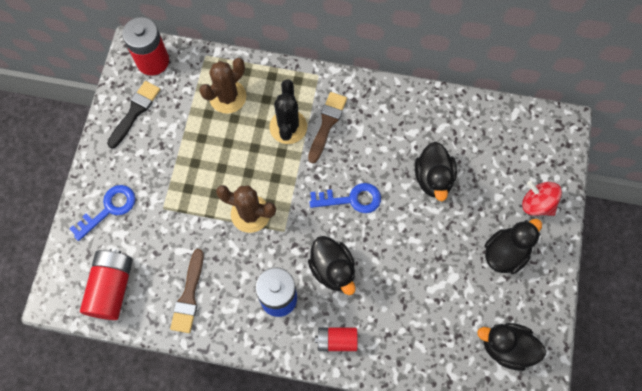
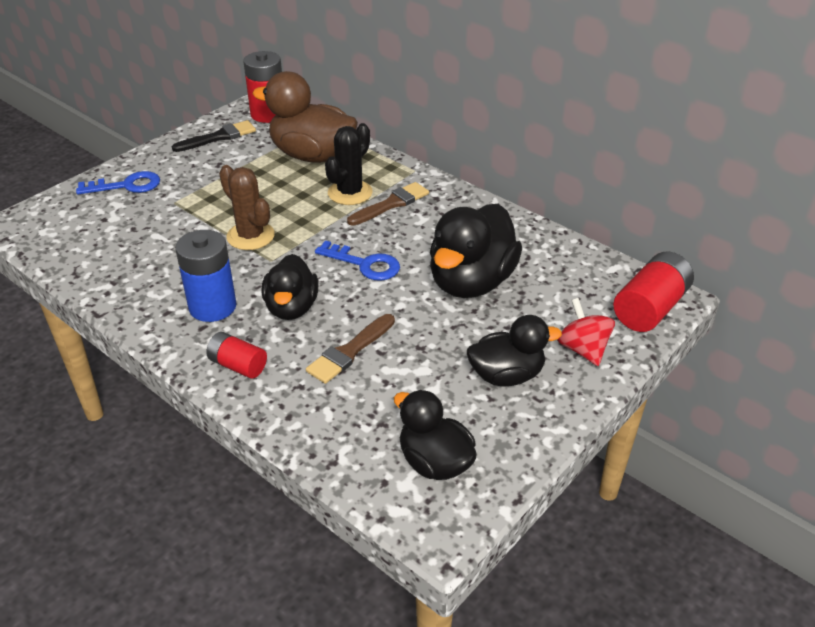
camera: 30 degrees right, 30 degrees down
(112, 288) = (68, 235): red battery -> red battery (650, 308)
(189, 295) = (129, 268): brown brush -> brown brush (349, 351)
(227, 97) = (312, 155): brown cactus -> brown duck
(433, 178) = (471, 282): black duck -> black duck, size x1.58

